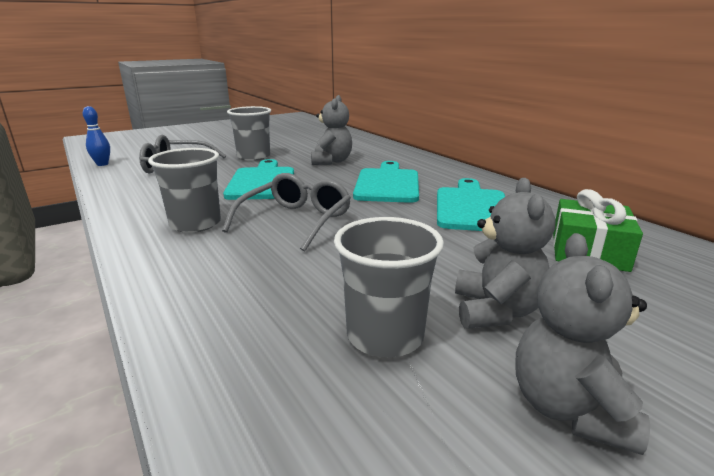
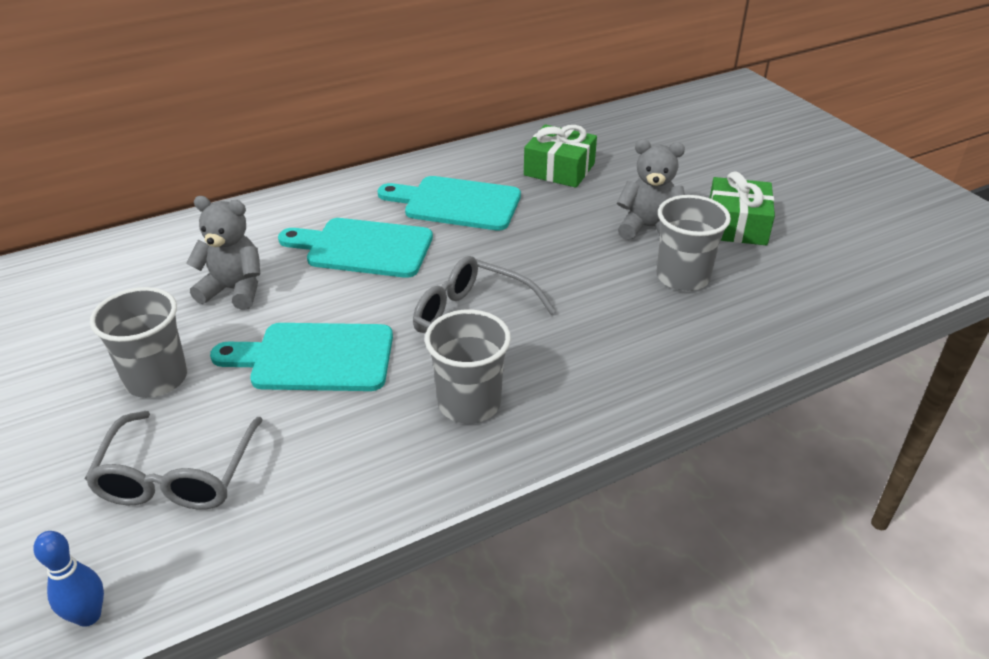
camera: 85 degrees left, 15 degrees up
(568, 408) = (736, 225): grey teddy bear -> green gift

